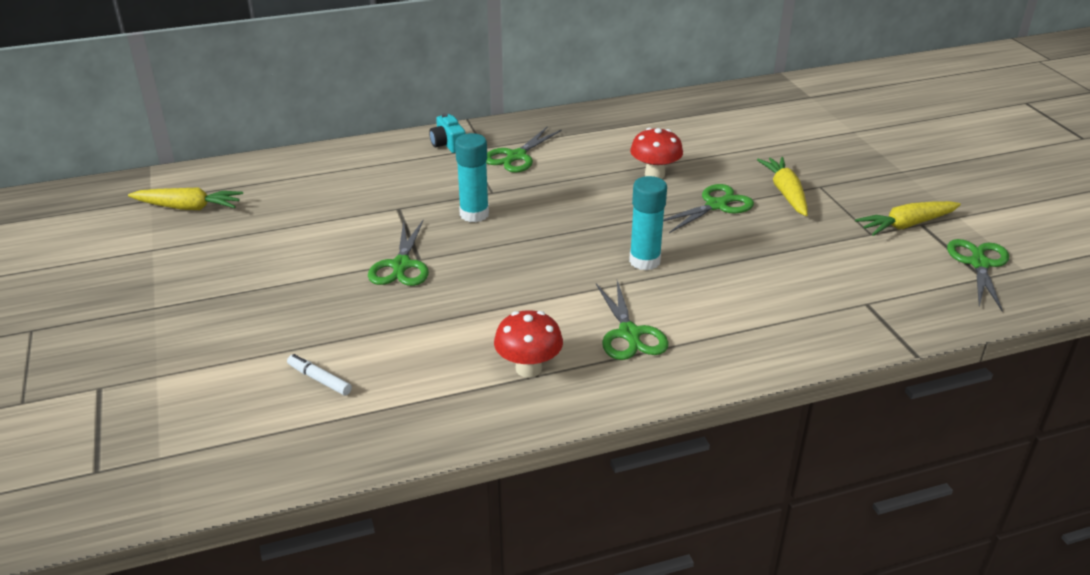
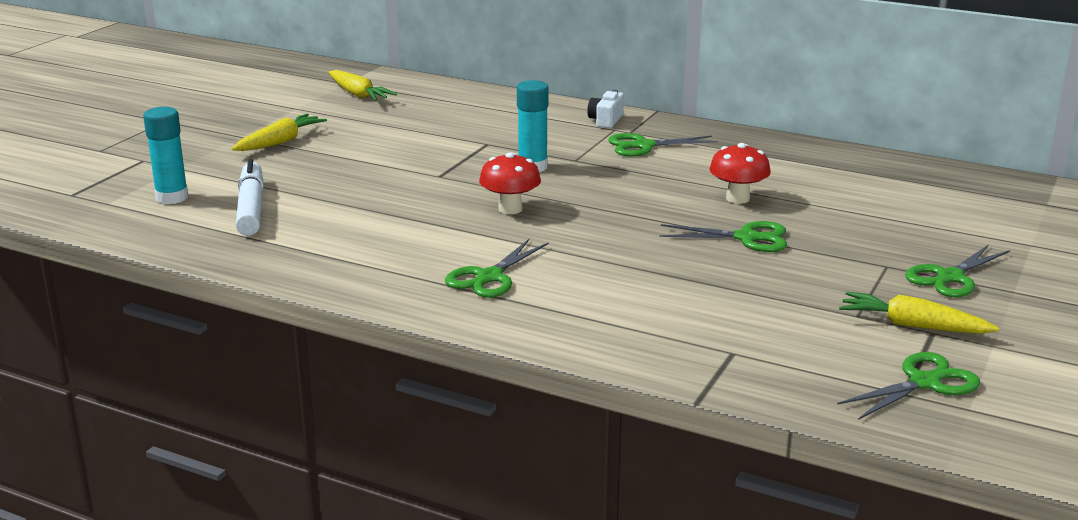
camera: 45 degrees right, 10 degrees down
(319, 379) = (251, 208): white marker -> white marker, size x2.00
(401, 265) = (420, 174): green scissors -> green scissors (950, 277)
(448, 144) = (606, 120): turquoise camera -> white camera
(528, 368) = (380, 261): red mushroom -> red mushroom (510, 209)
(644, 261) = (599, 244): turquoise glue stick -> turquoise glue stick (172, 197)
(785, 193) = (837, 256): yellow carrot -> yellow carrot (280, 142)

